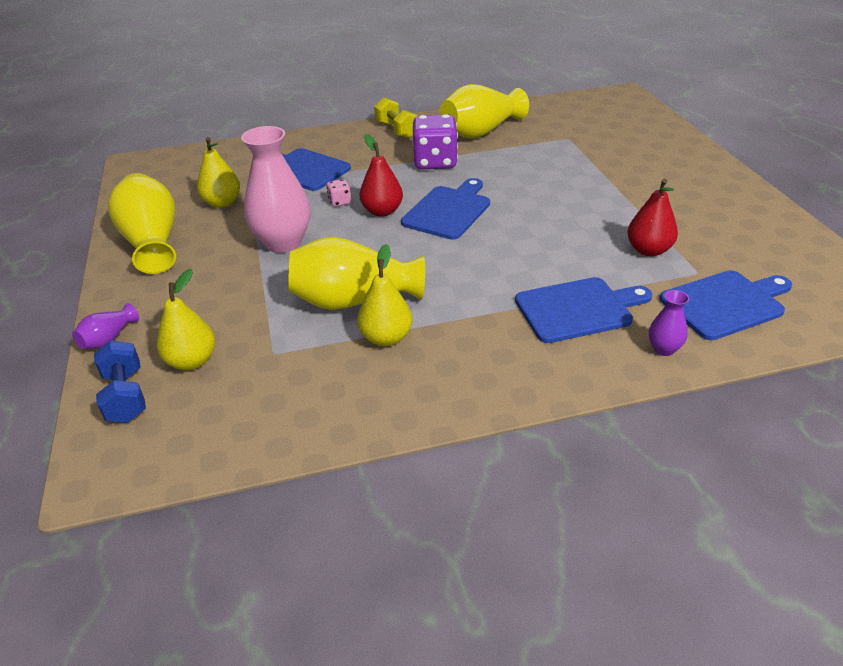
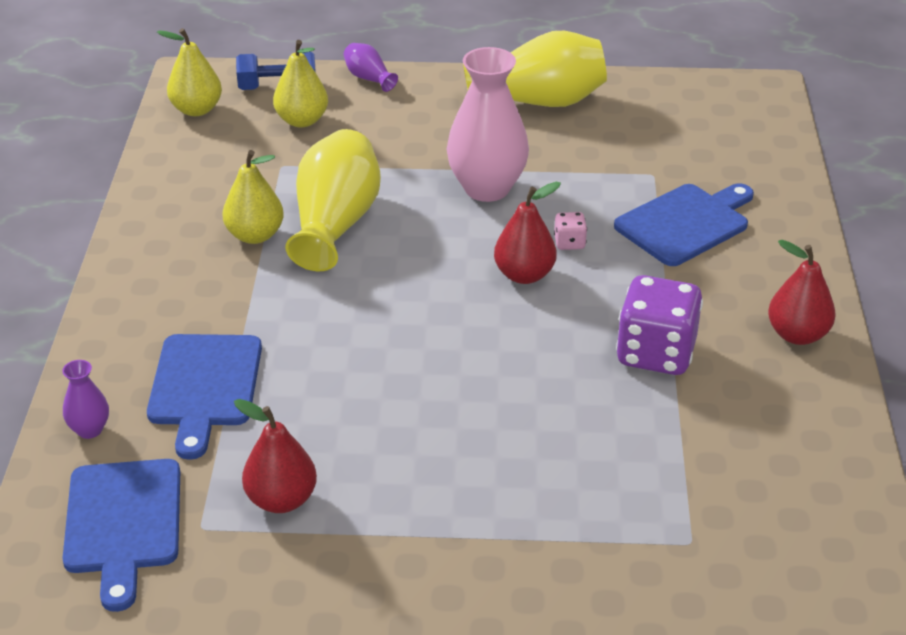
camera: 105 degrees right, 0 degrees up
(222, 203) = (613, 151): yellow pear -> yellow pear (196, 110)
(397, 130) = (797, 335): yellow dumbbell -> red pear
(448, 211) = (495, 334): blue cutting board -> none
(481, 132) = (758, 433): yellow vase -> none

